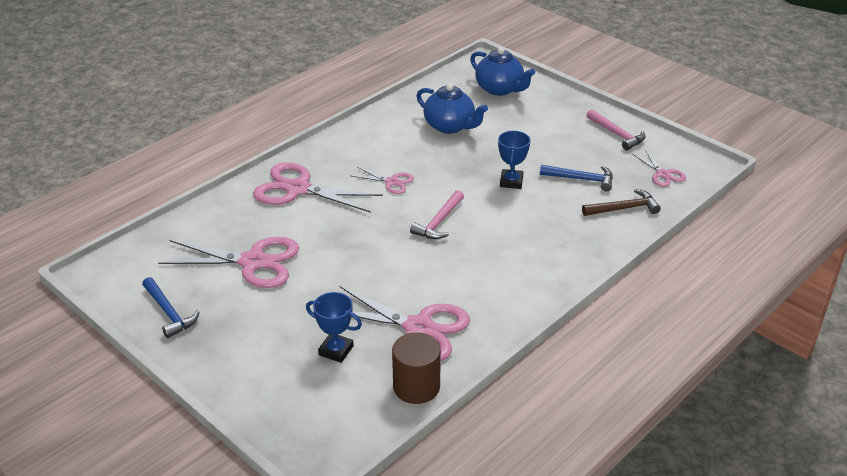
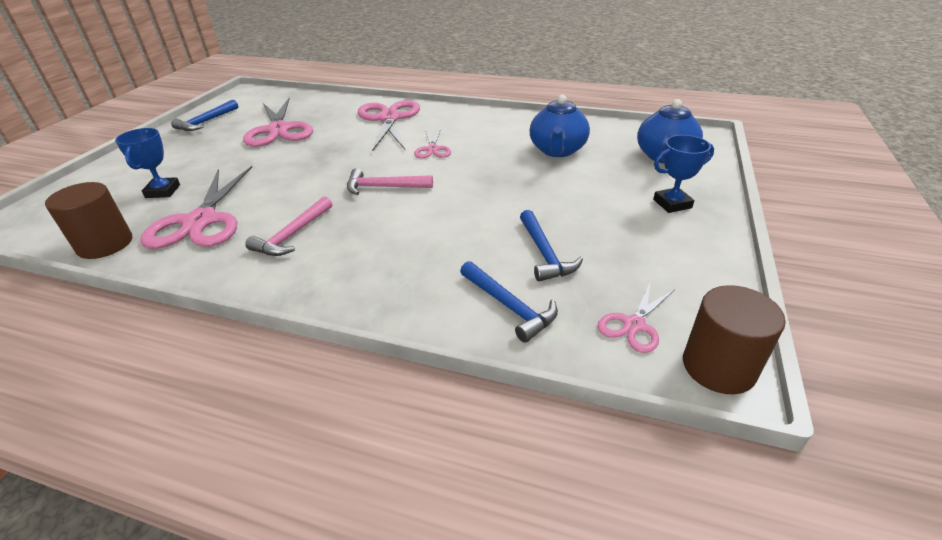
camera: 65 degrees right, 0 degrees up
(511, 182) = (491, 208): blue trophy -> blue trophy (672, 204)
(617, 134) = (683, 256): pink hammer -> pink hammer (293, 235)
(624, 208) = (509, 306): brown hammer -> blue hammer
(704, 163) = (718, 367): none -> brown cylinder

